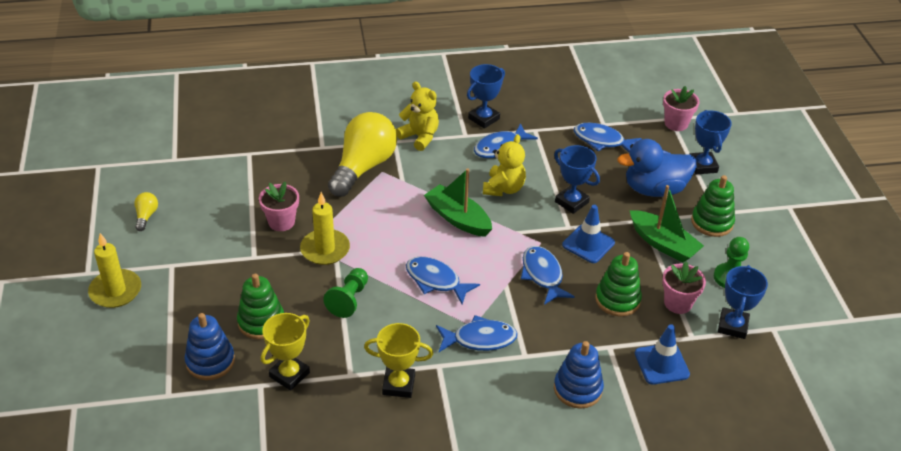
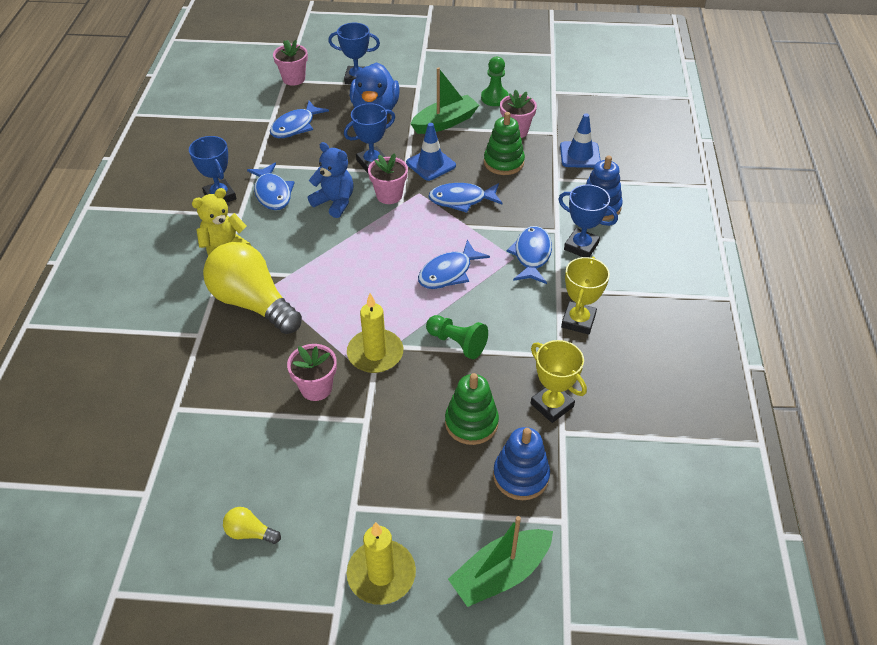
camera: 75 degrees left, 5 degrees up
(458, 218) = (365, 242): green boat -> green boat (500, 574)
(503, 188) = (334, 202): yellow teddy bear -> blue teddy bear
(528, 222) = (389, 195): none -> pink flower pot
(712, 222) = (428, 91): green stacking toy -> none
(732, 326) = (547, 110): blue trophy -> blue trophy (581, 246)

